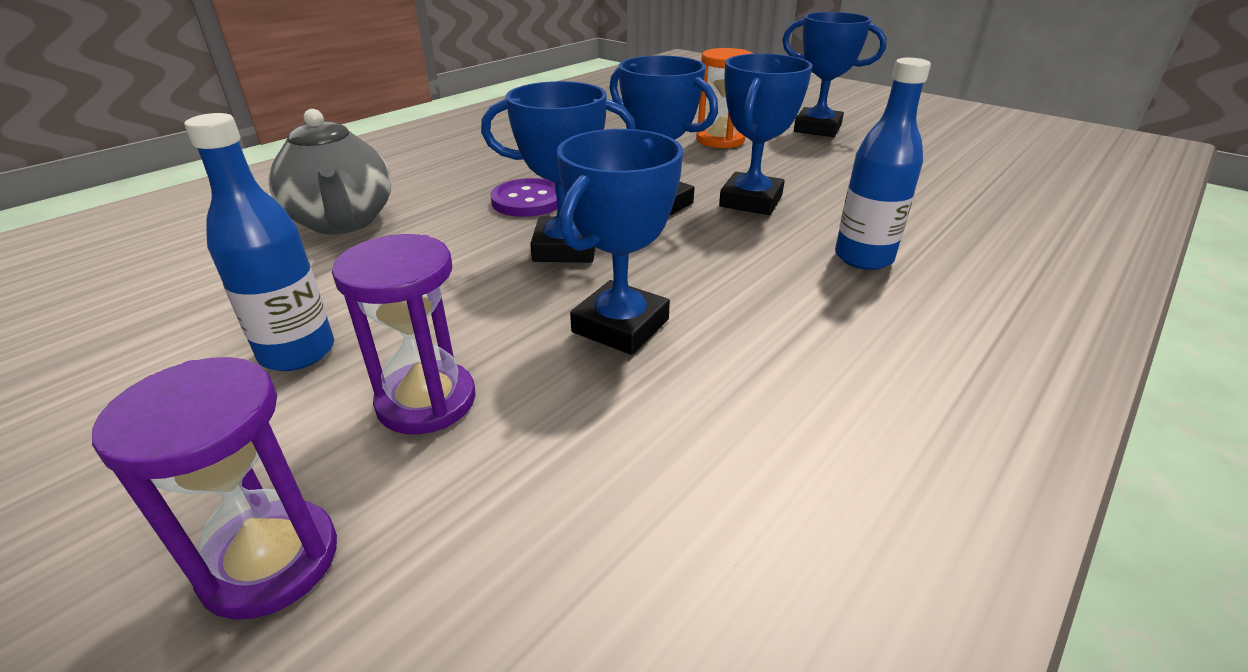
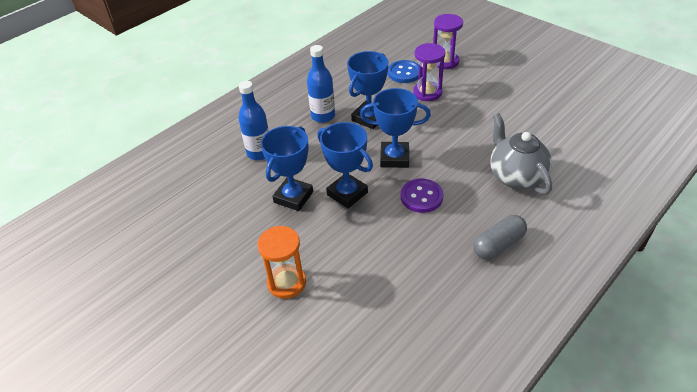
camera: 175 degrees left, 10 degrees up
(297, 352) = (479, 107): blue bottle -> blue bottle (323, 116)
(437, 162) = (498, 245): none -> grey capsule
(479, 494) = (404, 73): none -> blue button
(817, 128) = (196, 306): blue trophy -> none

